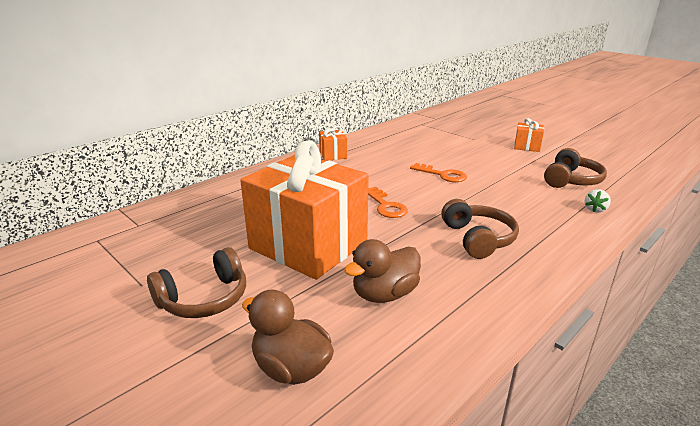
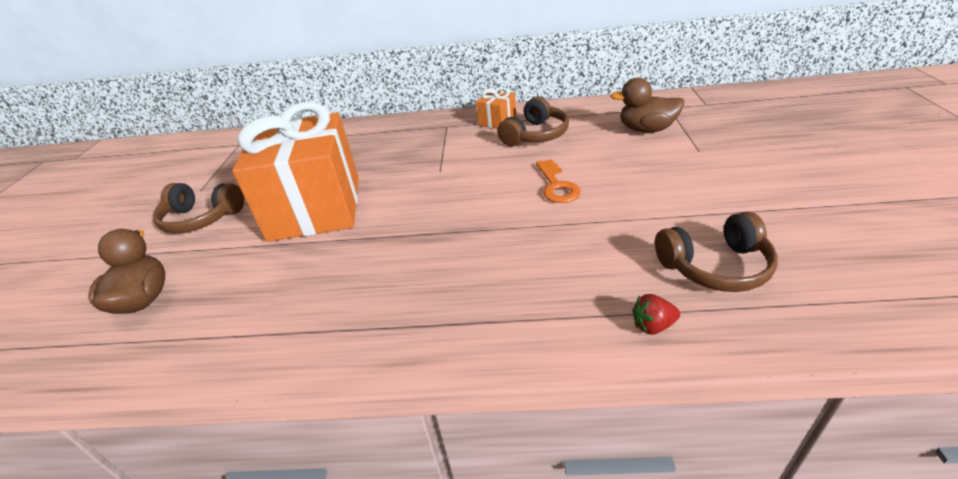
camera: 50 degrees right, 10 degrees up
(384, 294) = (275, 283): brown duck -> brown duck (646, 129)
(386, 206) = (435, 198): orange key -> none
(478, 239) = (439, 279): brown headphones -> brown headphones (535, 135)
(527, 147) = (757, 187): orange gift -> none
(595, 209) = (653, 326): white strawberry -> red strawberry

